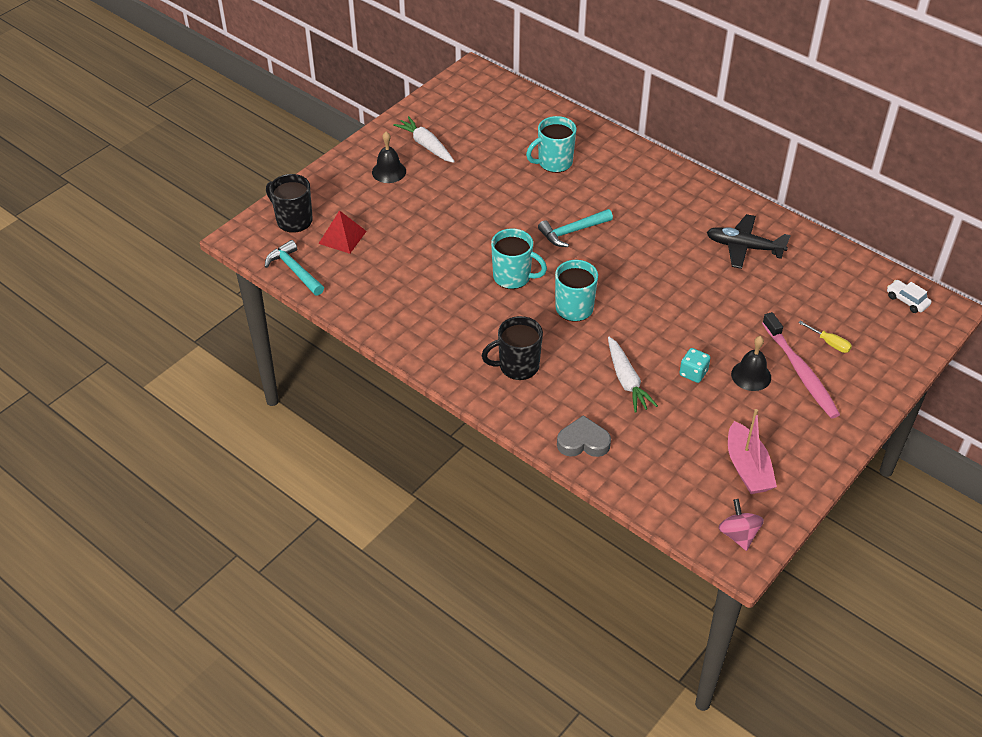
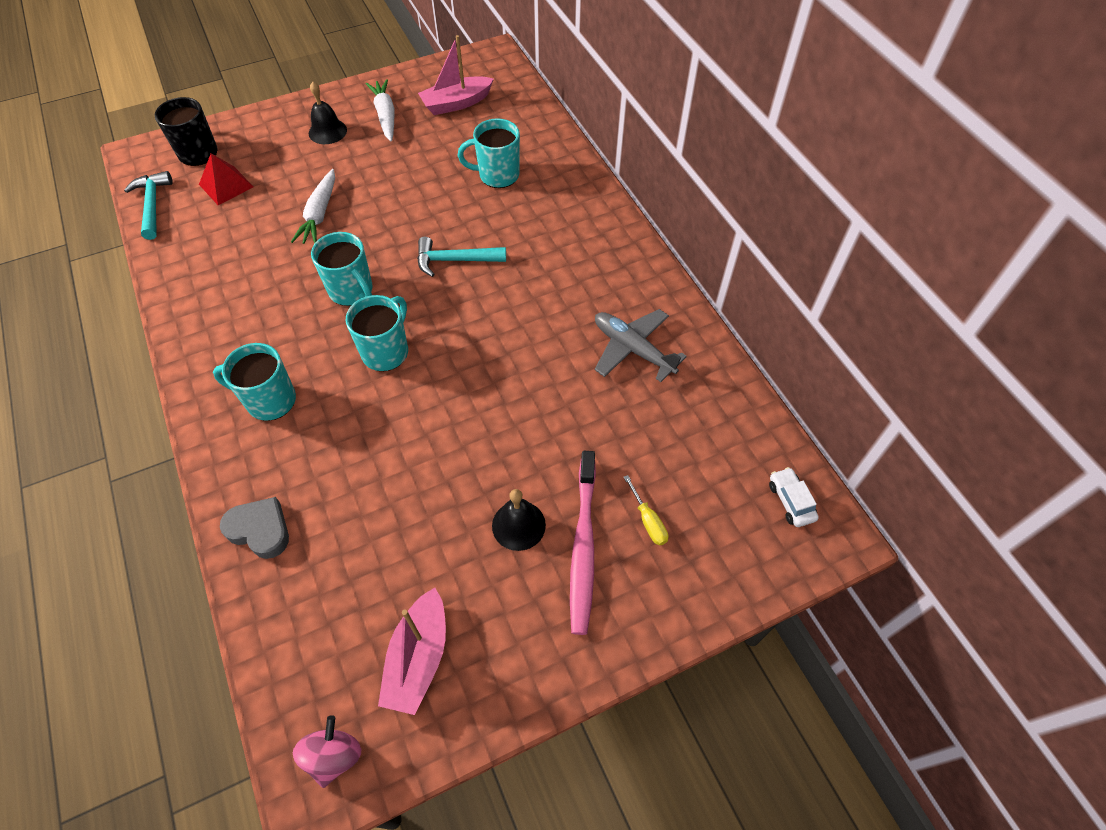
camera: 25 degrees right, 10 degrees up
(476, 119) = (456, 103): none -> pink boat
(517, 366) = (269, 400): black mug -> turquoise mug
(626, 380) = (370, 469): white carrot -> white carrot (319, 214)
(693, 373) = (453, 492): turquoise dice -> none
(743, 247) = (632, 349): black plane -> grey plane

